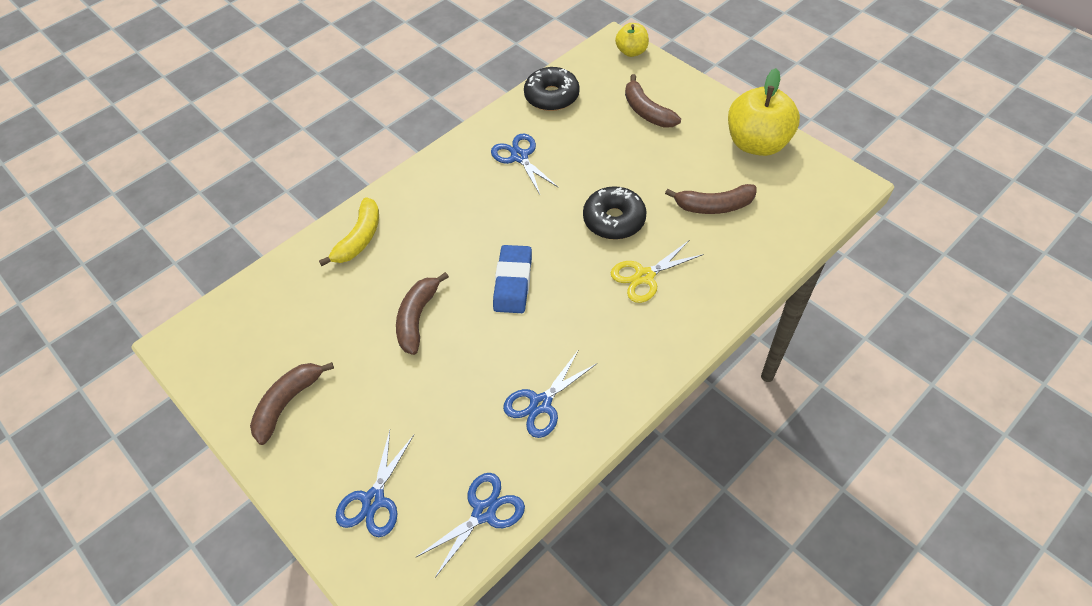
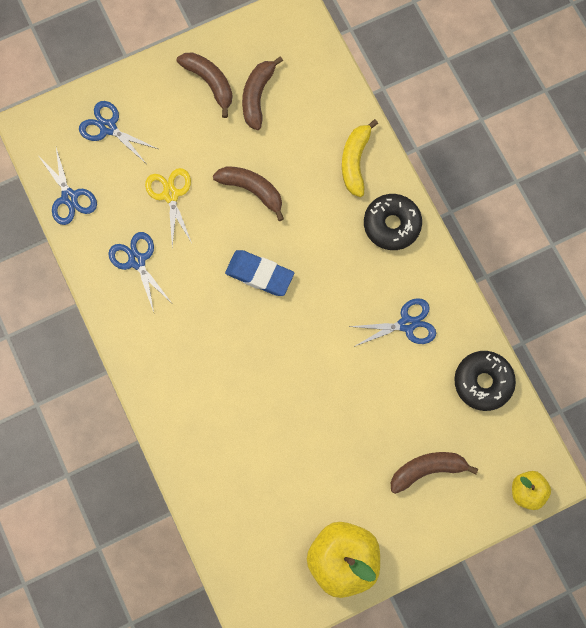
camera: 105 degrees right, 20 degrees up
(359, 238) = (355, 161): yellow banana -> yellow banana turned 60 degrees clockwise
(614, 220) = (296, 383): black donut -> black donut (392, 225)
(644, 276) = (224, 385): yellow scissors -> yellow scissors (171, 195)
(714, 206) = (279, 480): brown banana -> brown banana (257, 96)

